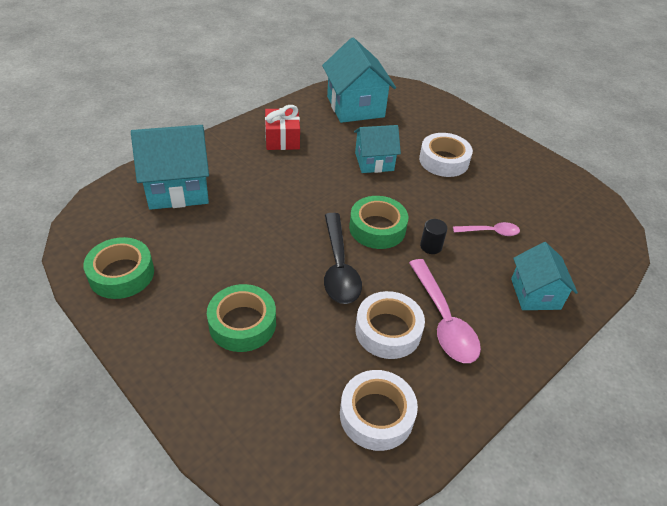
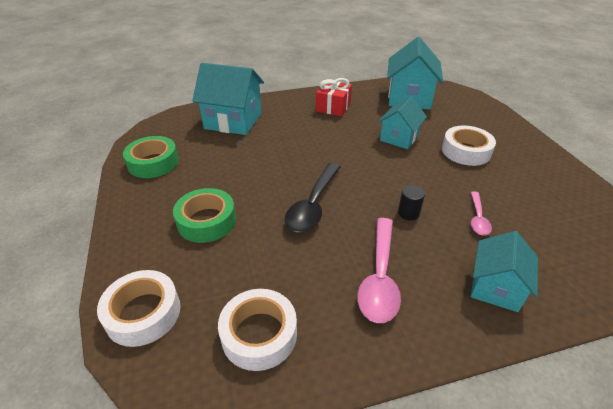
camera: 30 degrees right, 5 degrees down
(374, 162) = (399, 138): turquoise house -> turquoise house turned 75 degrees counterclockwise
(377, 228) = (367, 186): green tape -> none
(388, 330) = (320, 267): white tape -> white tape (143, 313)
(490, 232) = (478, 218): pink spoon -> pink spoon turned 75 degrees clockwise

